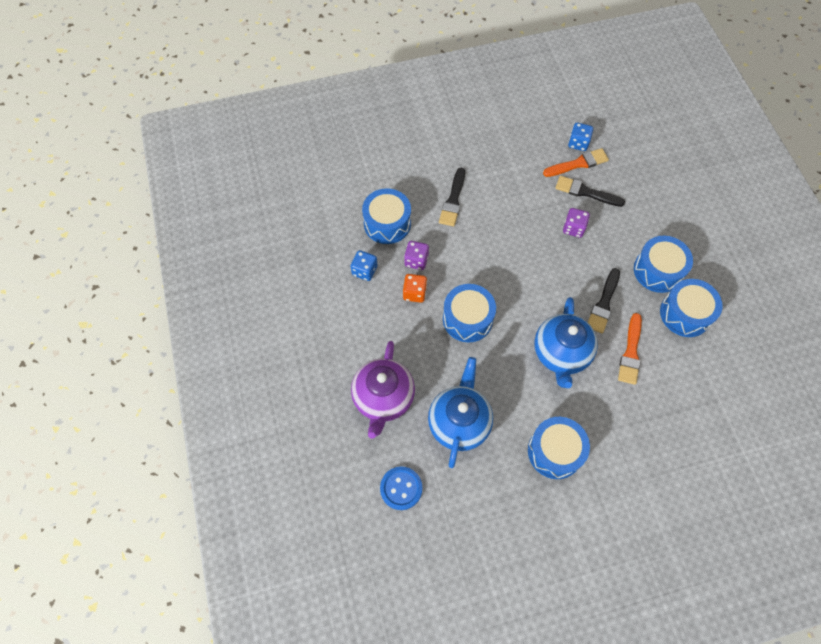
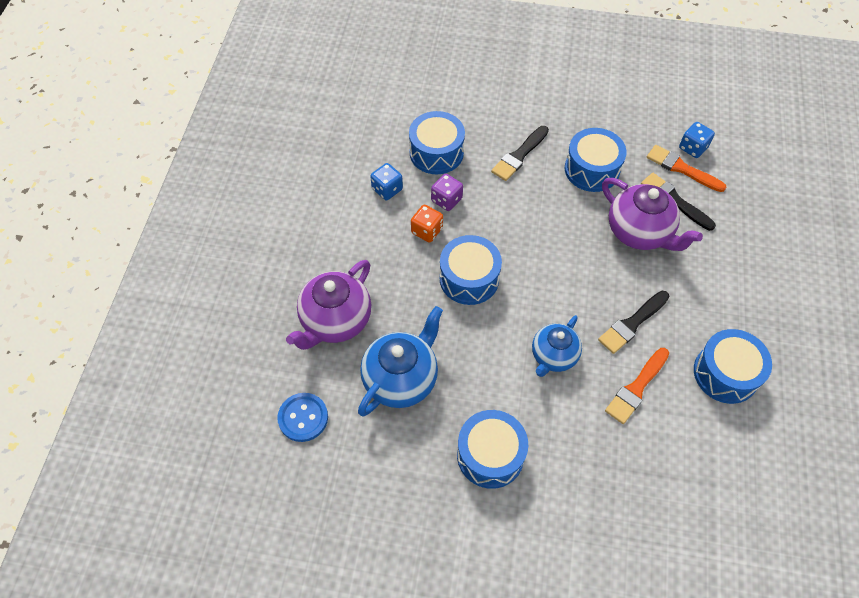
camera: 25 degrees right, 5 degrees down
(561, 354) = (553, 356): blue teapot -> blue teapot, size x0.66
(573, 228) = (639, 232): purple dice -> purple teapot
(578, 163) = (681, 168): orange brush -> orange brush turned 150 degrees counterclockwise
(658, 270) = (717, 314): blue drum -> blue drum (592, 169)

